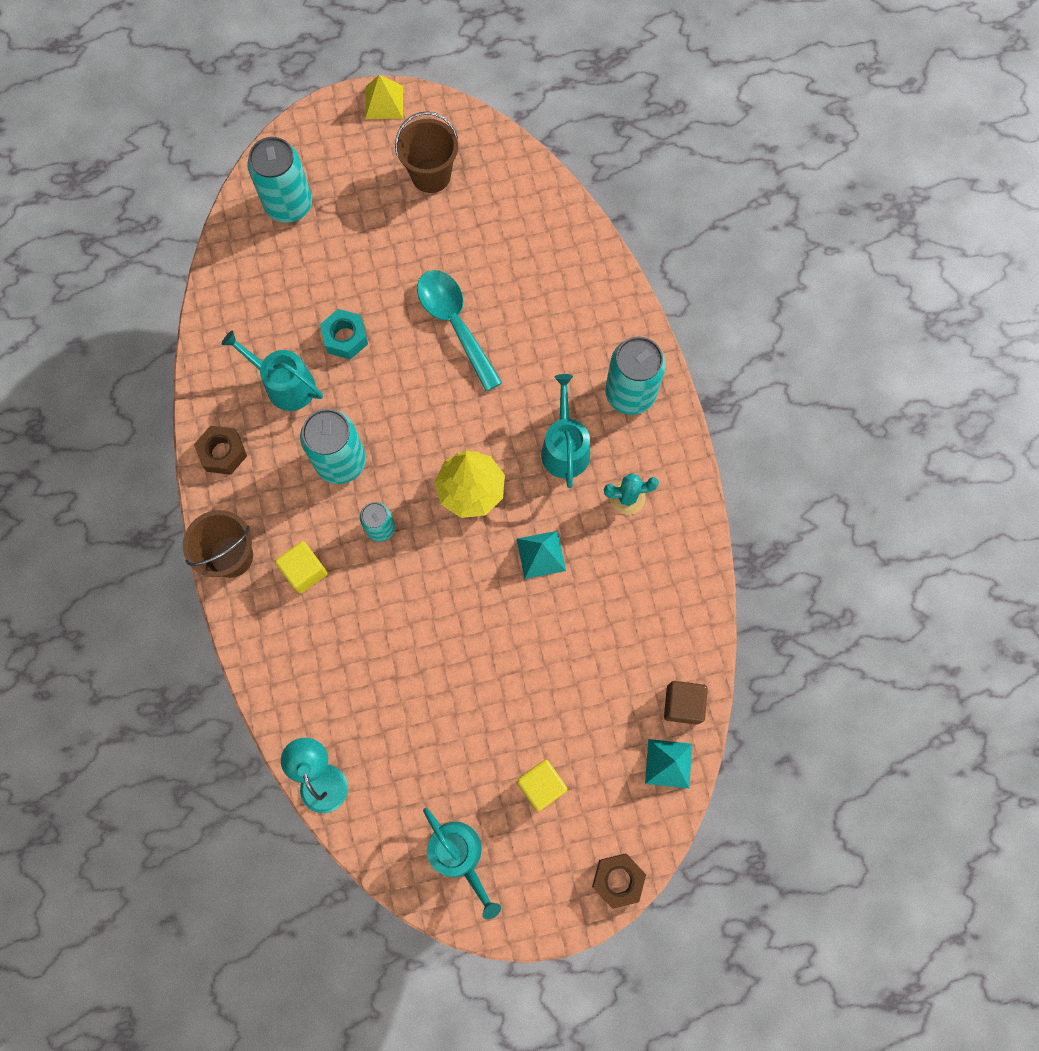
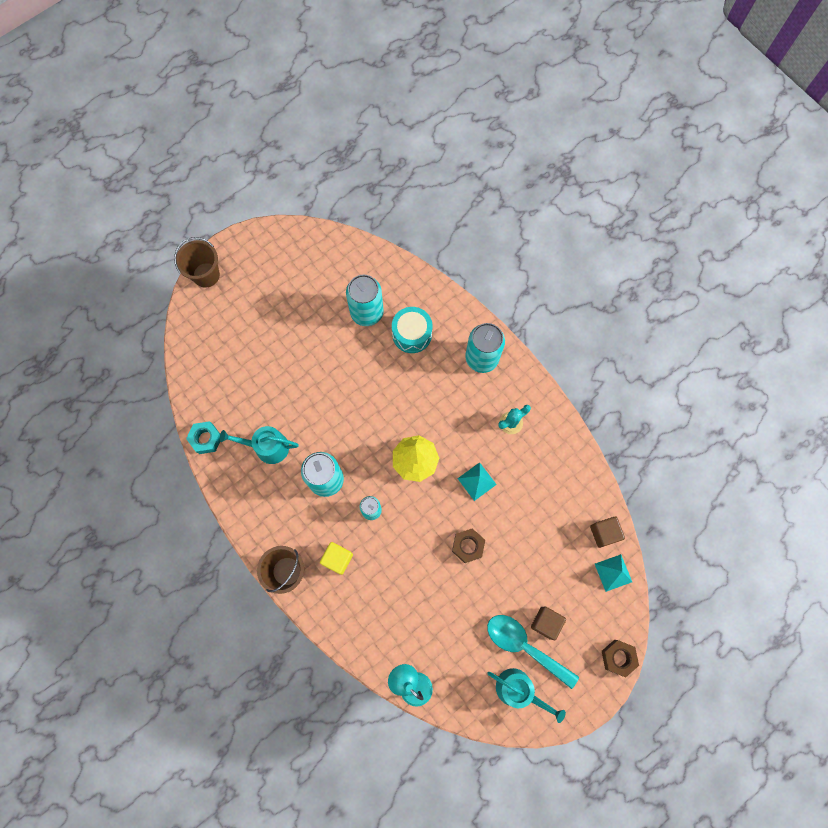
camera: 25 degrees left, 0 degrees up
(223, 453) = (249, 508): brown nut -> brown nut (468, 546)
(289, 204) = (213, 332): turquoise can -> turquoise can (367, 312)
(345, 338) = (291, 401): turquoise nut -> turquoise nut (206, 439)
(384, 102) = (242, 241): yellow pyramid -> none
(431, 175) = (294, 275): brown bucket -> brown bucket (206, 275)
(455, 324) = (355, 362): turquoise spoon -> turquoise spoon (524, 646)
(541, 786) = (546, 623): yellow cube -> brown cube
(550, 320) = (412, 334): none -> turquoise drum
(565, 447) = (459, 409): turquoise watering can -> none

